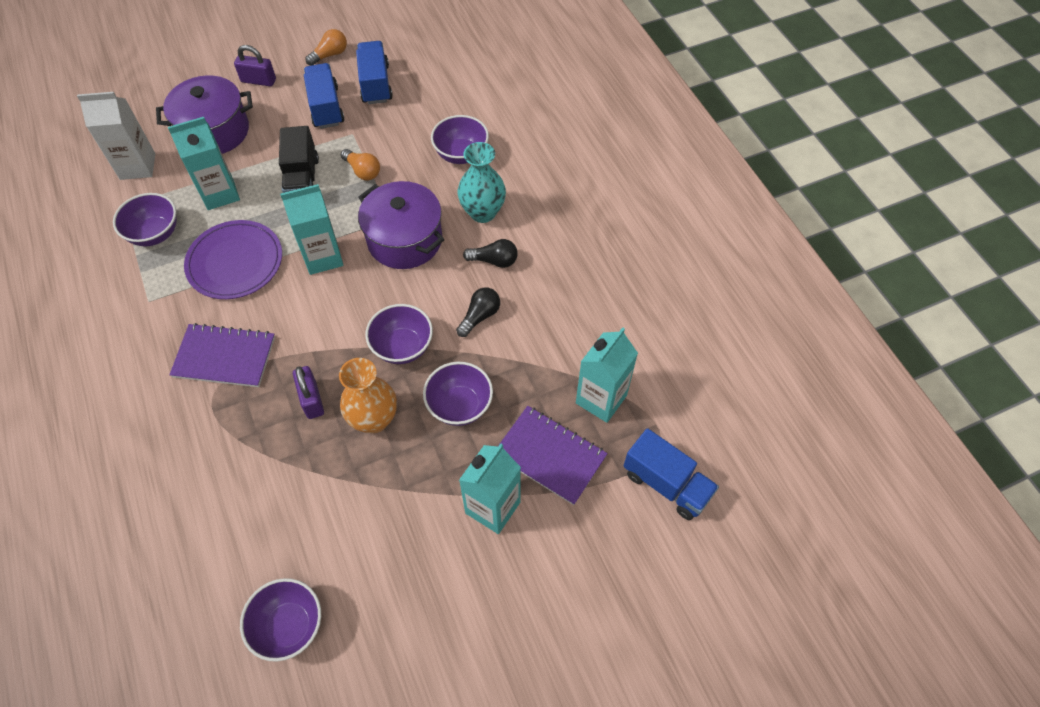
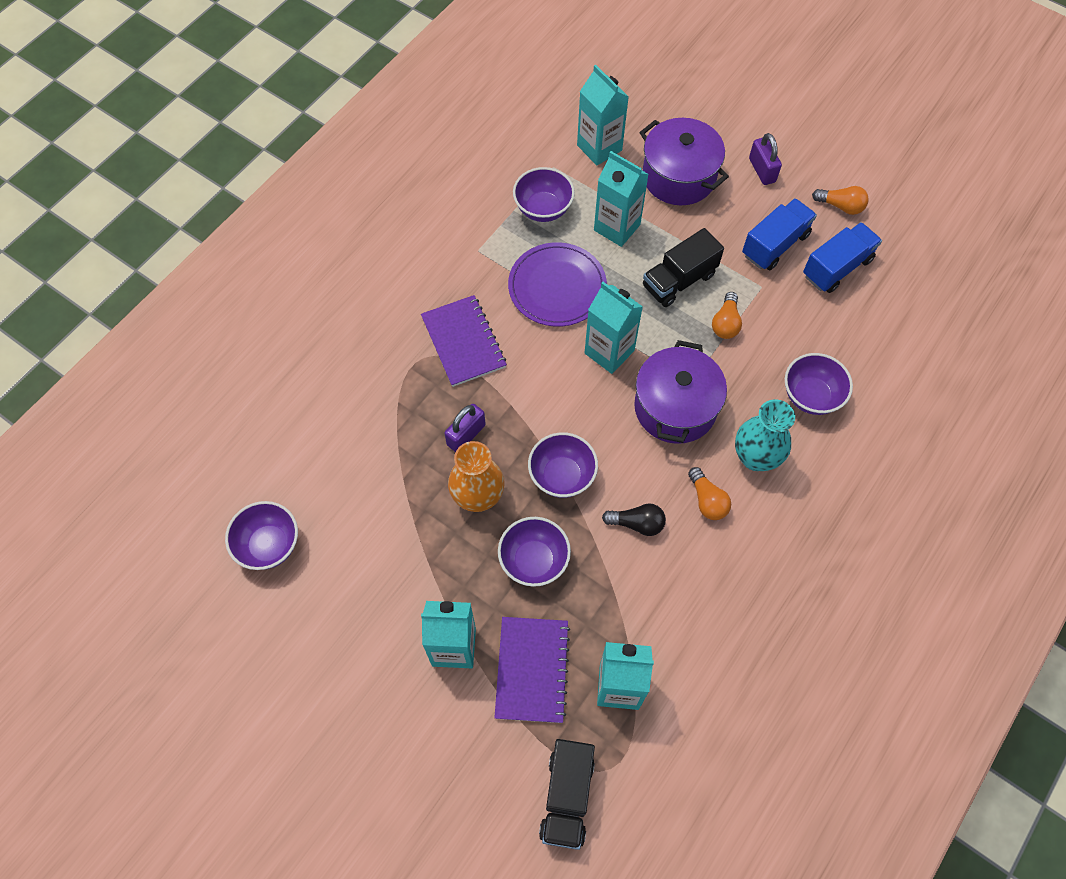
camera: 60 degrees right, 5 degrees up
(137, 166) = (599, 148): white carton -> turquoise carton
(494, 260) = (707, 500): black light bulb -> orange light bulb
(666, 484) = (567, 797): blue truck -> black truck

